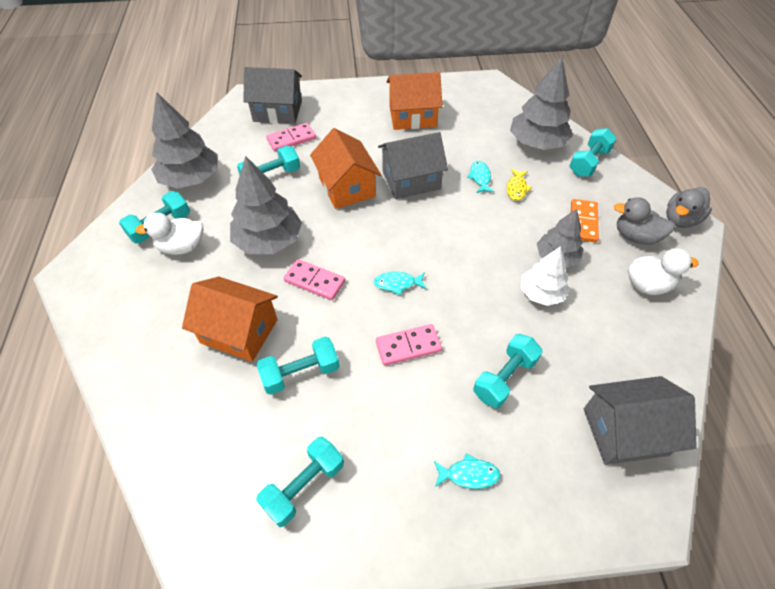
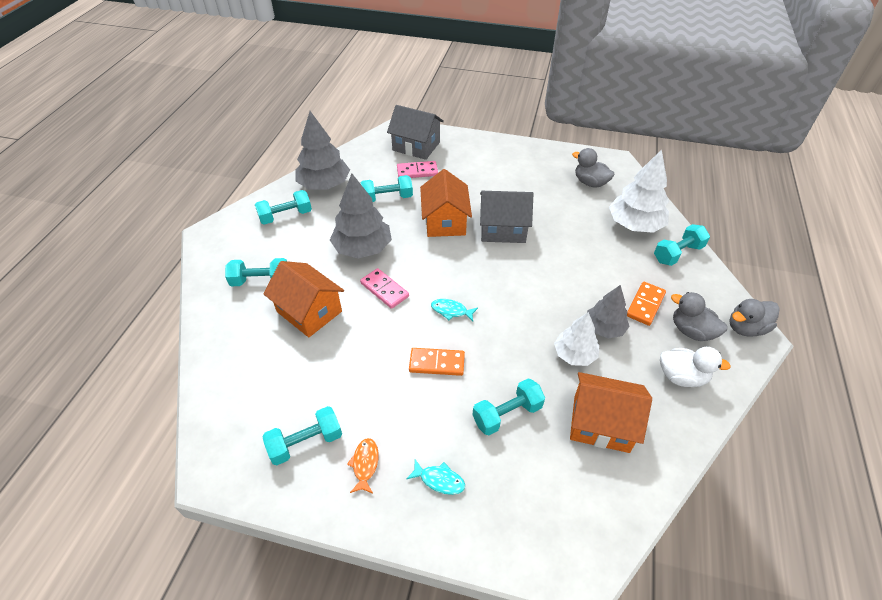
camera: 20 degrees right, 5 degrees down
(182, 247) = (295, 235): white duck -> none
(301, 373) = (341, 357): turquoise dumbbell -> turquoise dumbbell (261, 281)
(382, 486) = (365, 464): none -> orange fish
(408, 346) = (437, 363): pink domino -> orange domino
(412, 116) = (529, 176): orange house -> orange house (601, 423)
(475, 110) = (590, 183): none -> grey duck
(480, 177) = (566, 242): turquoise fish -> none
(516, 188) = (595, 259): yellow fish -> none
(537, 143) = (634, 224): grey tree -> white tree
(625, 431) = (595, 493): grey house -> none

